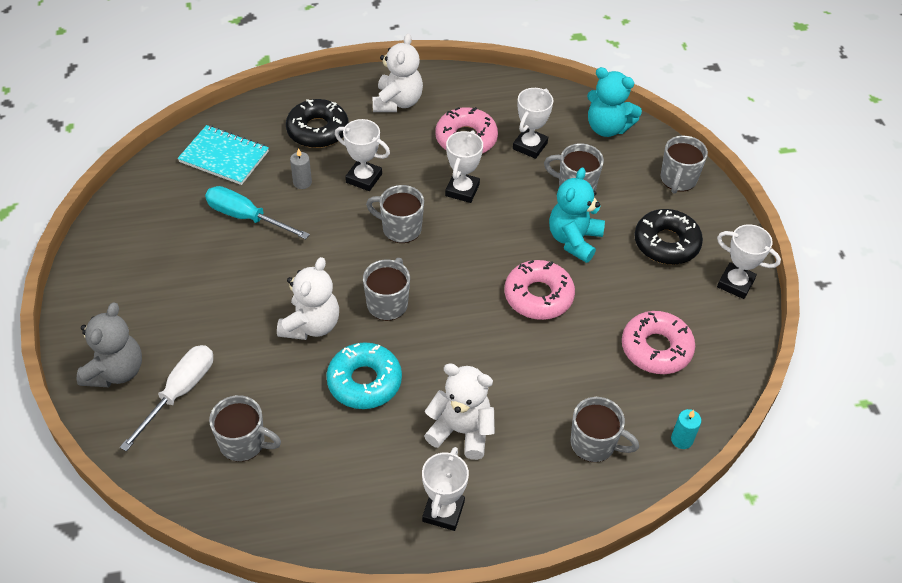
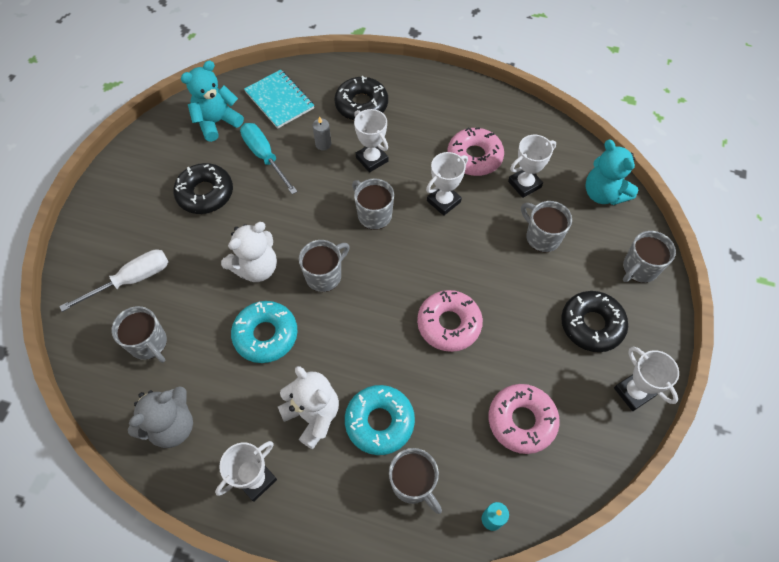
camera: 30 degrees right, 10 degrees up
(116, 371) = (101, 242): grey teddy bear -> grey teddy bear (172, 426)
(204, 277) = (205, 193): none -> black donut
(397, 102) = (438, 104): white teddy bear -> none
(529, 407) = (379, 422): none -> turquoise donut
(574, 240) = (510, 286): turquoise teddy bear -> turquoise teddy bear (217, 122)

